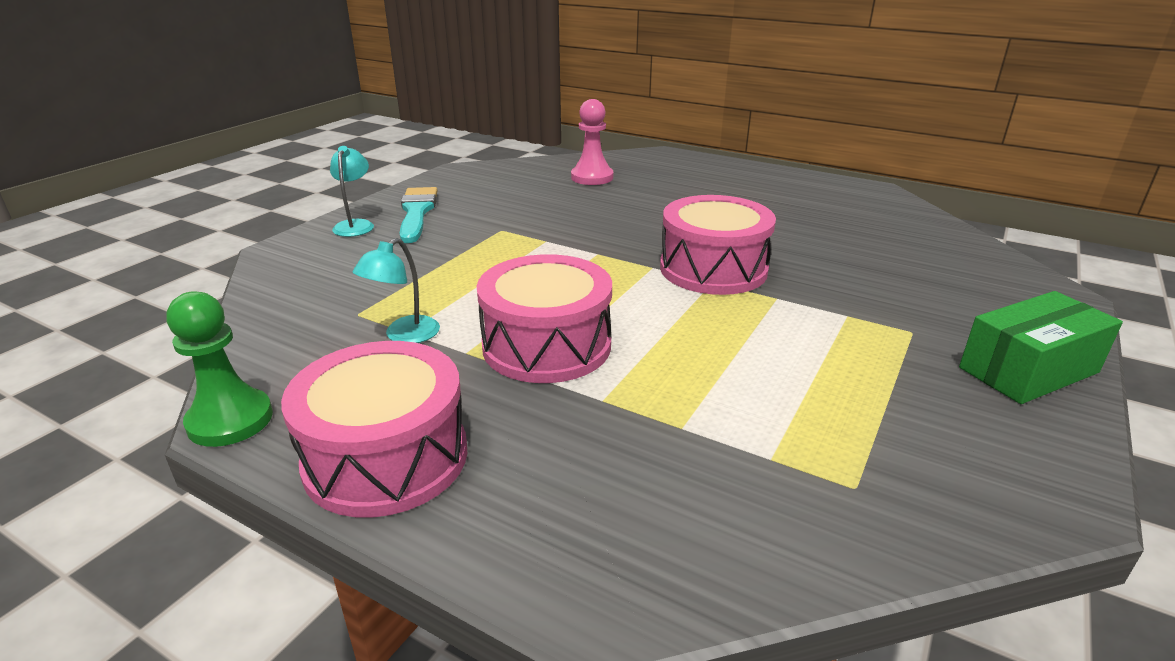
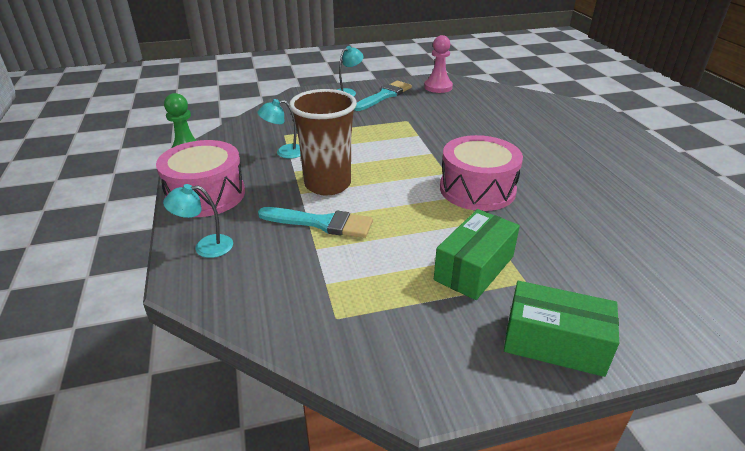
camera: 45 degrees right, 5 degrees up
(535, 528) = (205, 247): none -> turquoise lamp
(546, 345) = (327, 184): pink drum -> brown cup
(592, 177) = (511, 108): pink pawn -> pink pawn (438, 87)
(629, 394) = (321, 223): none -> turquoise brush
(857, 345) = (474, 268): none -> green box

